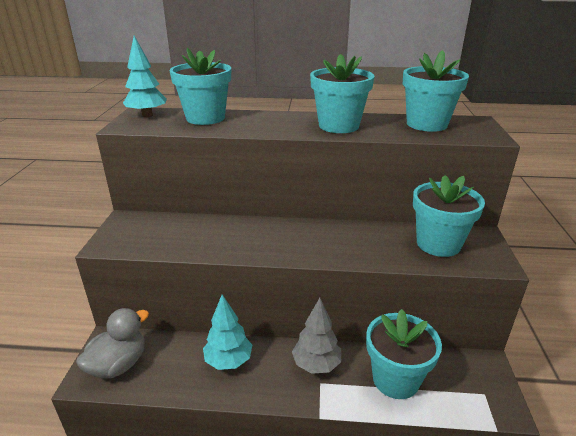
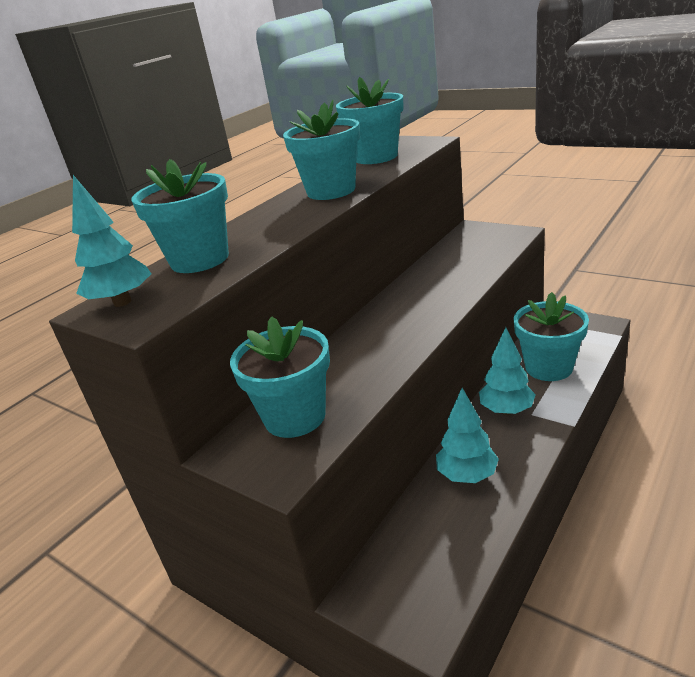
camera: 55 degrees left, 0 degrees up
(118, 365) = (416, 587): grey duck -> none
(316, 364) = (506, 410): grey tree -> turquoise tree
(438, 244) = (471, 249): turquoise flower pot -> turquoise flower pot (295, 417)

